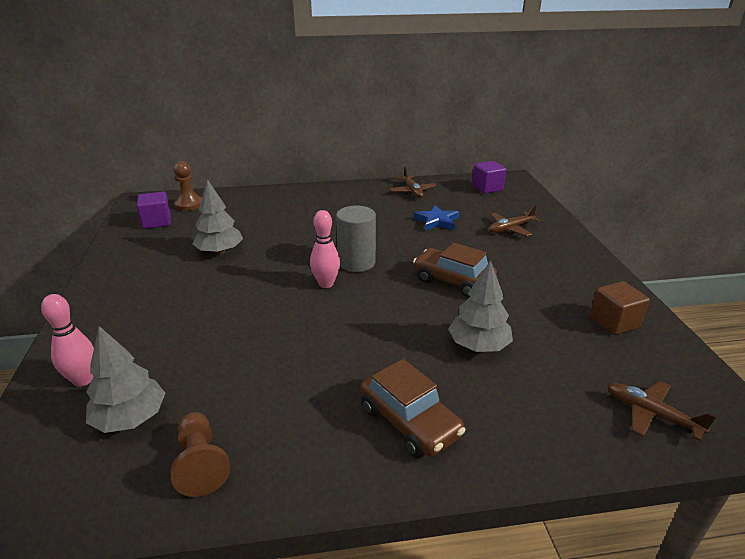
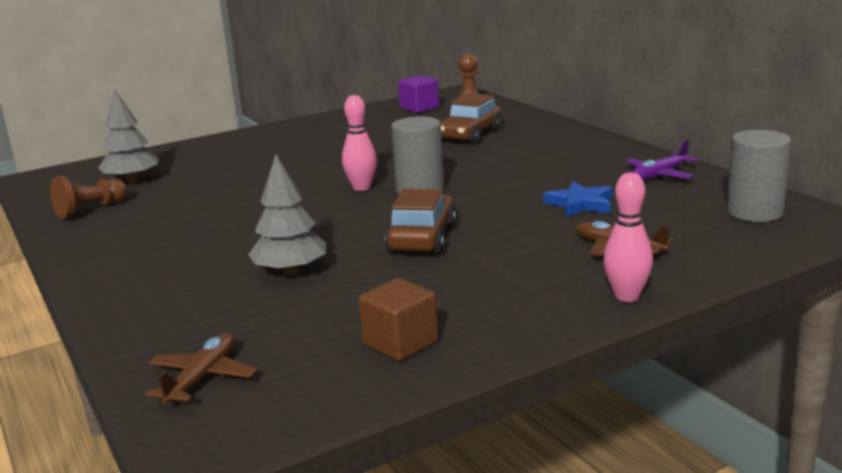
camera: 70 degrees right, 10 degrees down
(83, 380) = (169, 158): pink bowling pin -> pink bowling pin (626, 296)
(220, 251) = (386, 140): grey tree -> none
(409, 421) = (154, 262): brown car -> brown car (470, 135)
(412, 191) = (659, 175): brown plane -> purple plane
(487, 188) = (754, 212): purple cube -> grey cylinder

